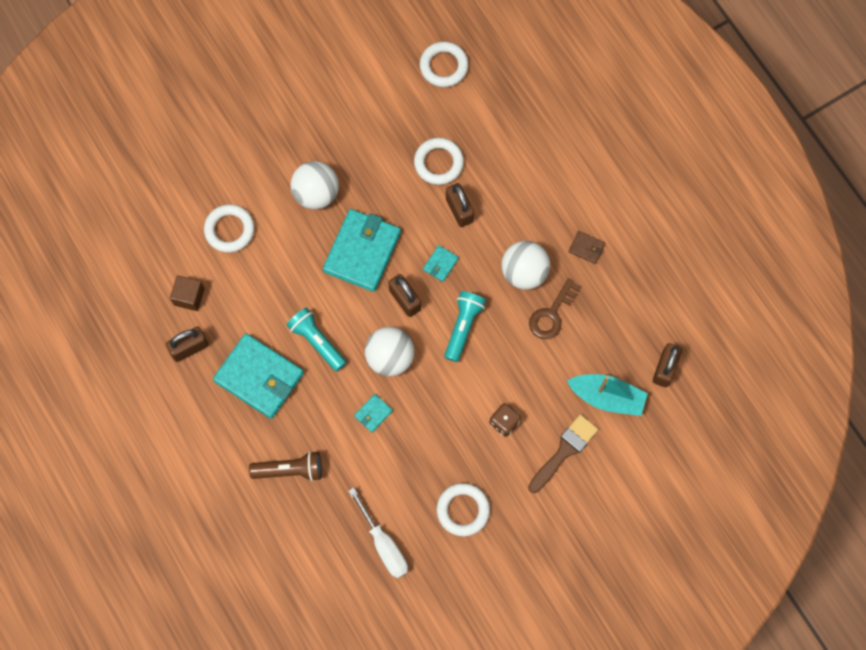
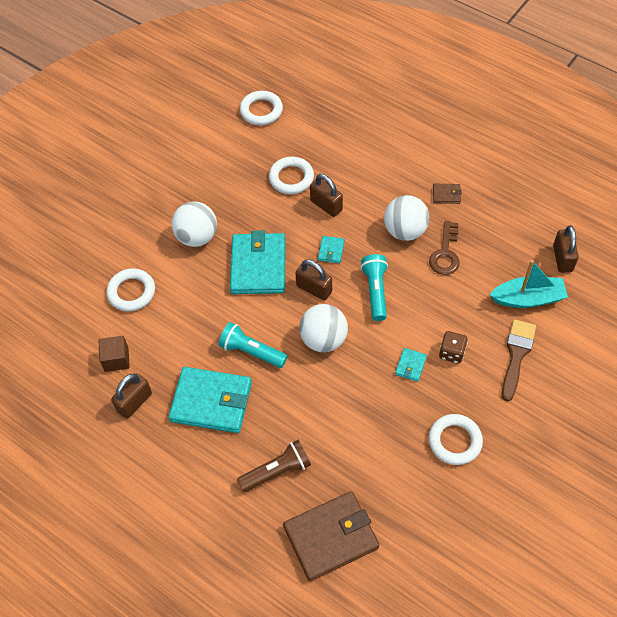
camera: 20 degrees left, 15 degrees down
(310, 550) = (331, 537): none -> brown wallet
(373, 413) = (331, 391): turquoise wallet -> turquoise wallet (410, 365)
(383, 544) = (397, 502): white screwdriver -> none

